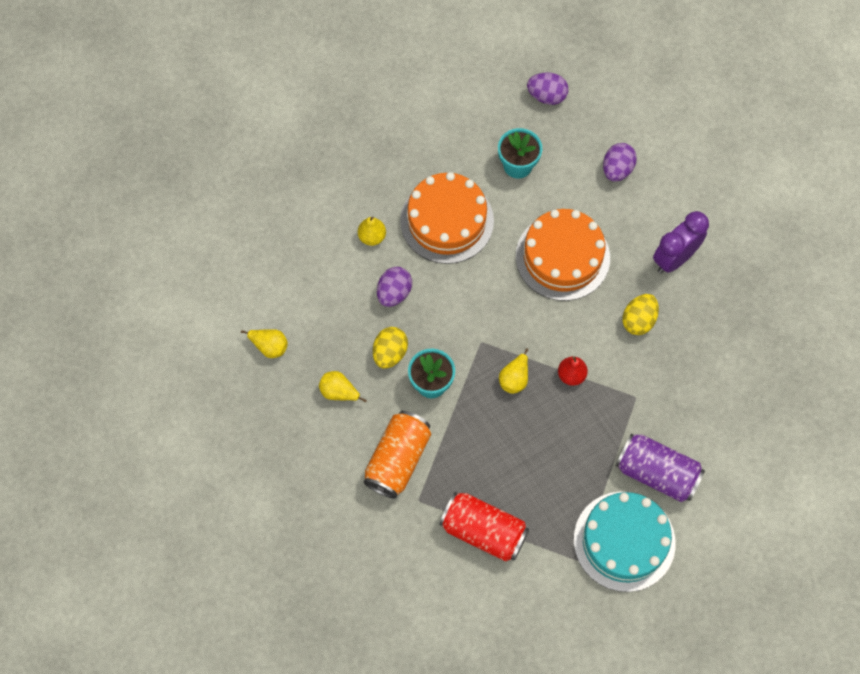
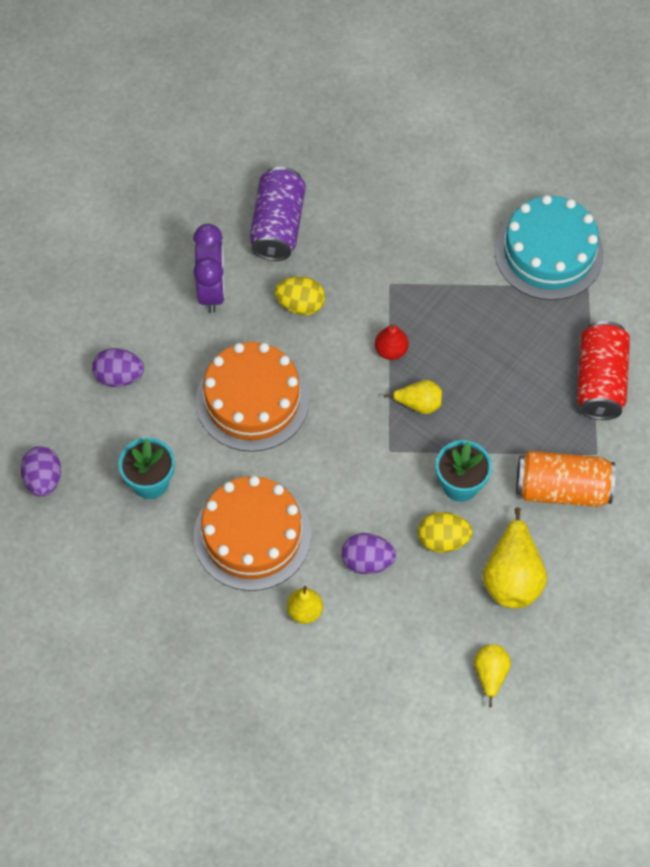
camera: 110 degrees left, 5 degrees down
(339, 392) = (512, 577): yellow pear -> yellow pear, size x1.75
(656, 473) = (464, 243): purple can -> purple can (278, 226)
(674, 258) = (212, 290): purple clock -> purple clock turned 120 degrees counterclockwise

